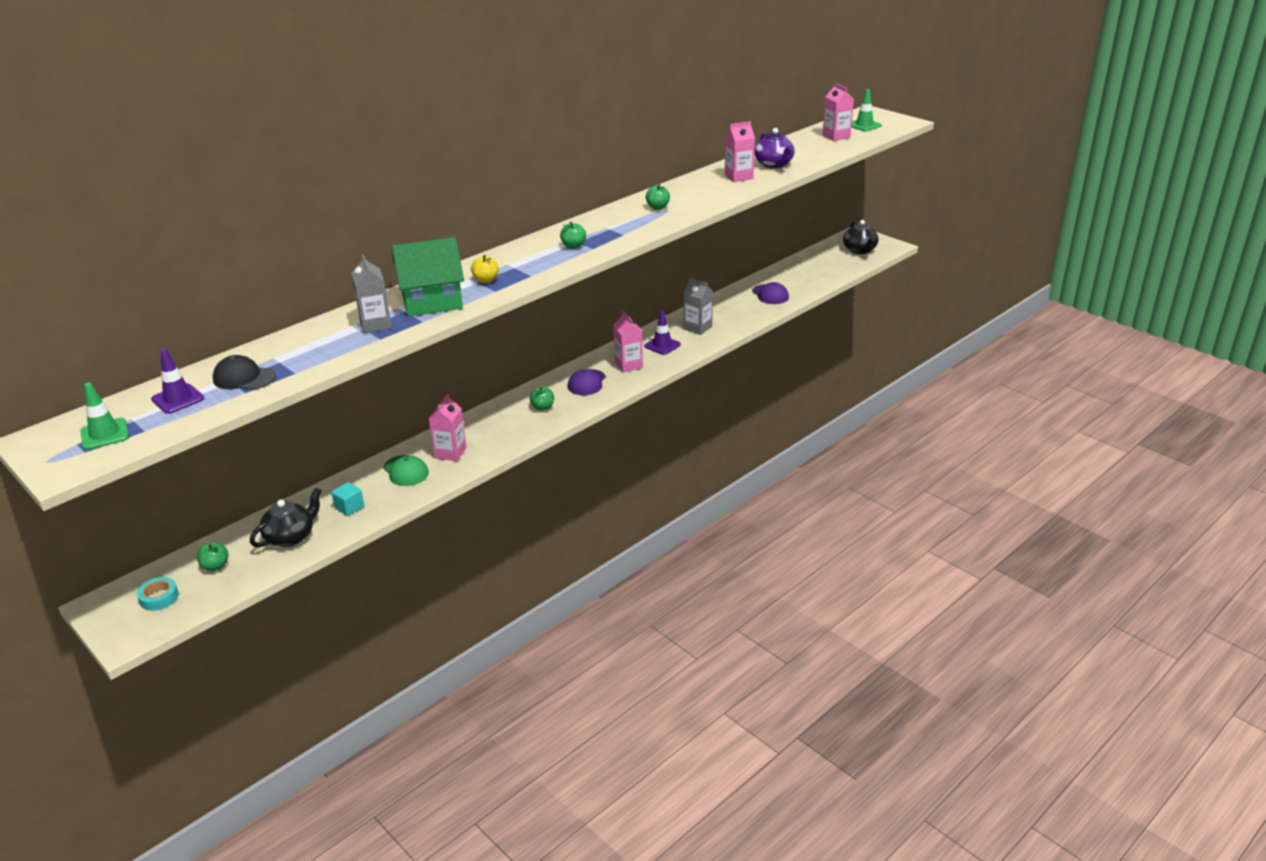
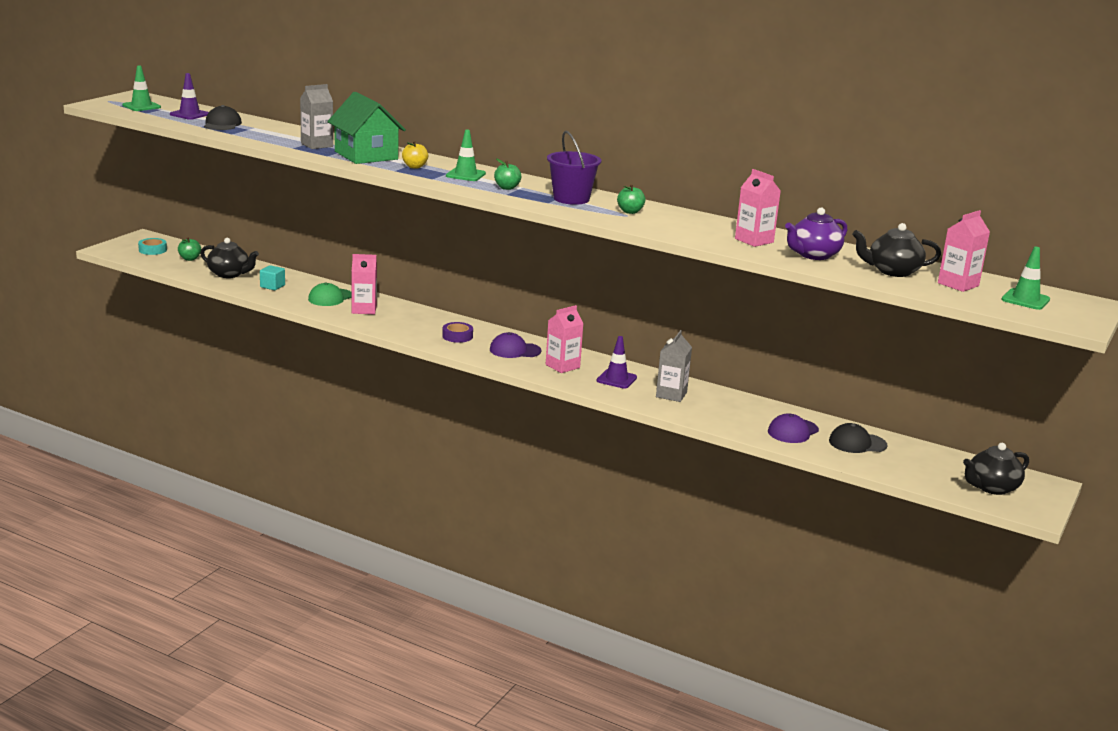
camera: 70 degrees right, 10 degrees down
(524, 260) = (465, 175): none -> green traffic cone
(542, 407) = (457, 336): green apple -> purple tape
(615, 224) = (571, 199): none -> purple bucket
(792, 277) = (857, 443): none -> black cap
(810, 148) = (892, 271): none -> black teapot

